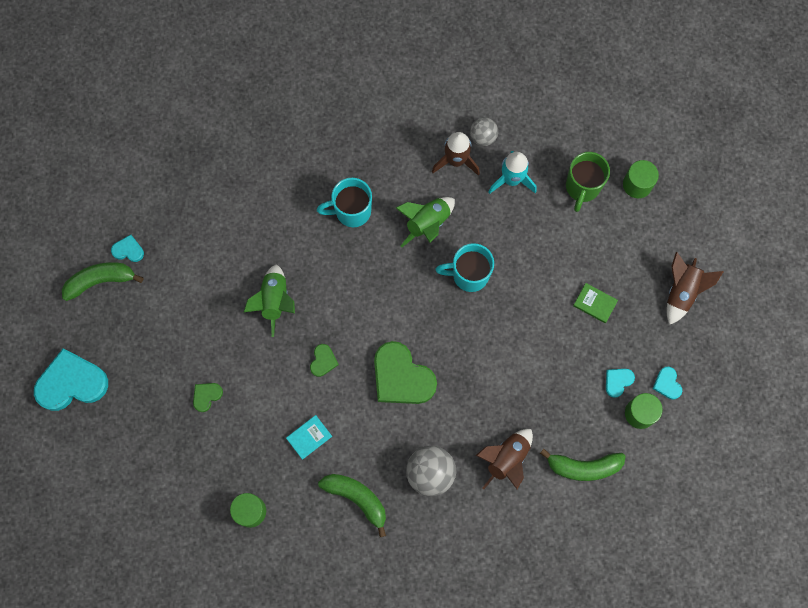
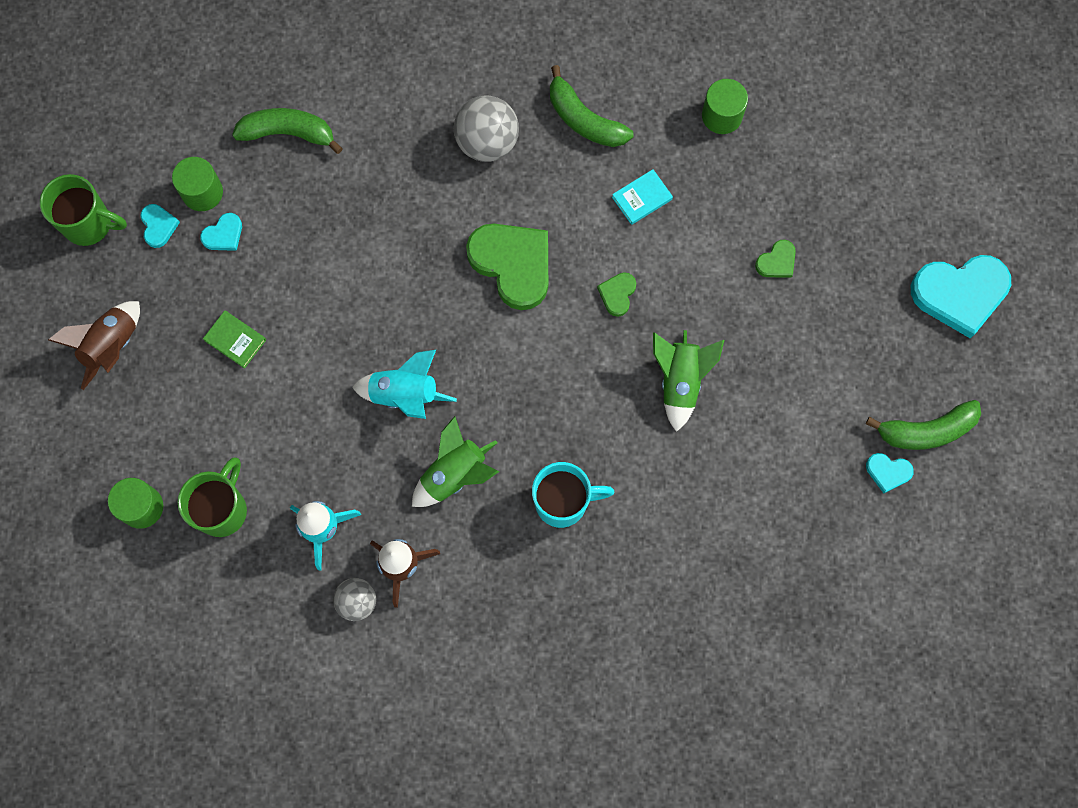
camera: 175 degrees left, 0 degrees up
(469, 275) = (404, 395): turquoise mug -> turquoise rocket
(506, 459) = (386, 151): brown rocket -> none
(718, 381) = (89, 224): none -> green mug

